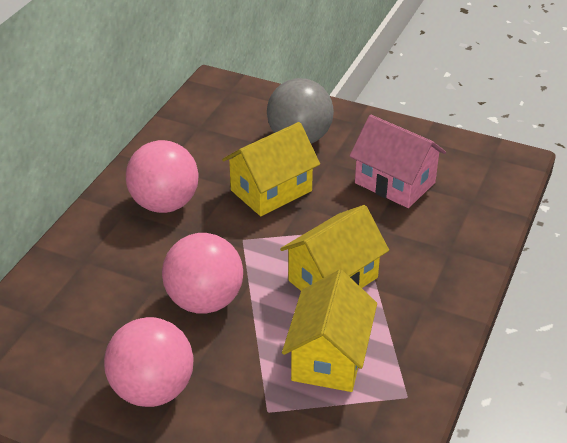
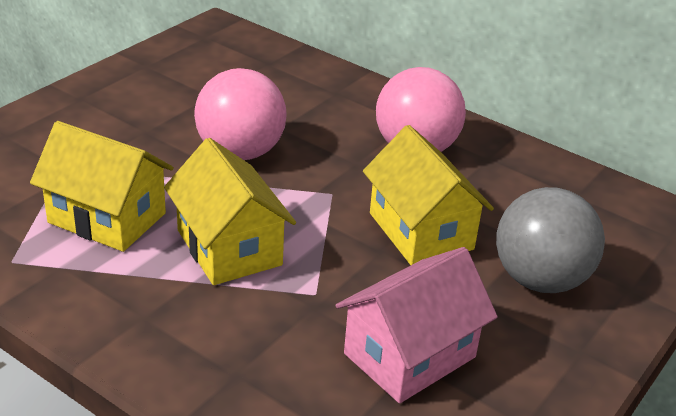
camera: 100 degrees right, 5 degrees down
(153, 389) = (138, 109): pink ball -> none

